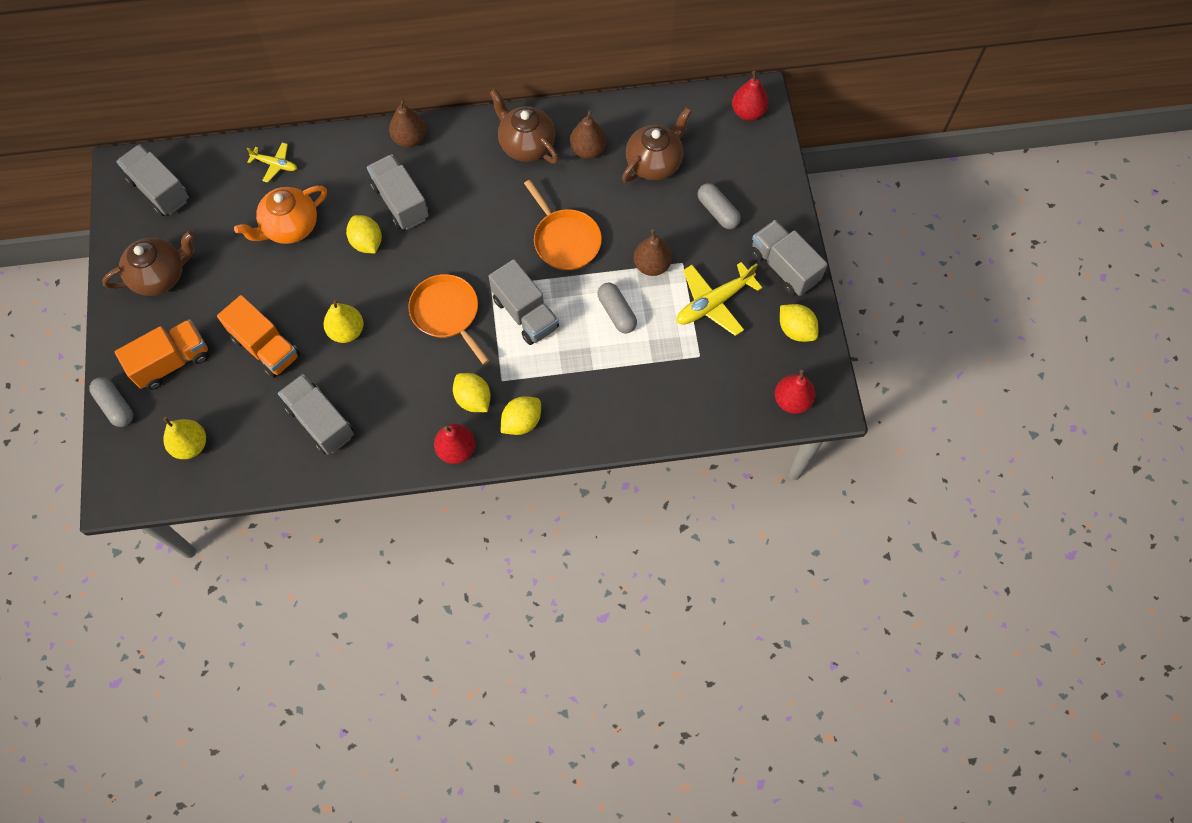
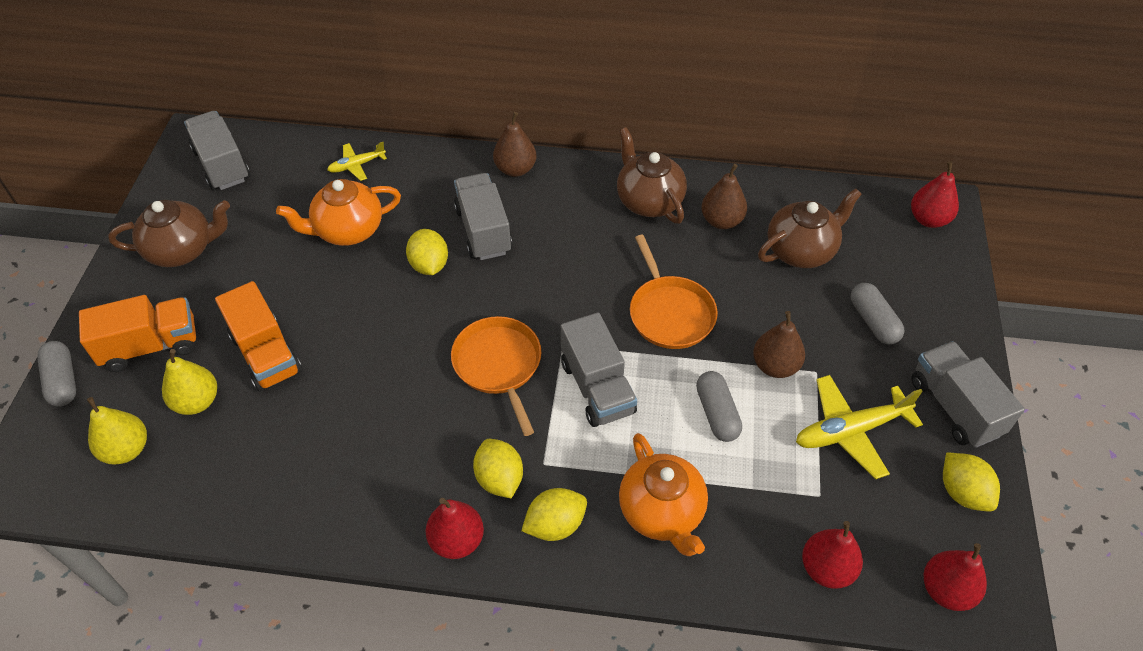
camera: 15 degrees right, 15 degrees down
(275, 165) = (357, 165): yellow plane -> yellow plane turned 120 degrees clockwise
(320, 421) = (295, 459): grey truck -> none
(347, 331) = (369, 358): yellow pear -> yellow pear (197, 401)
(593, 395) = (662, 512): none -> orange teapot
(712, 406) = (826, 568): none -> red pear

